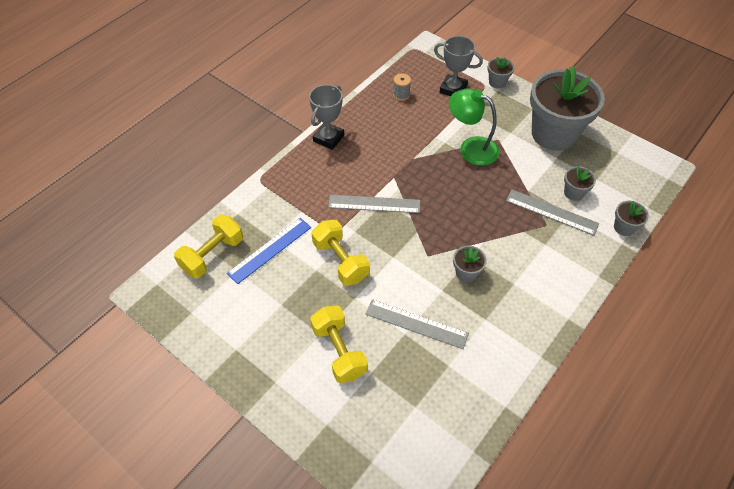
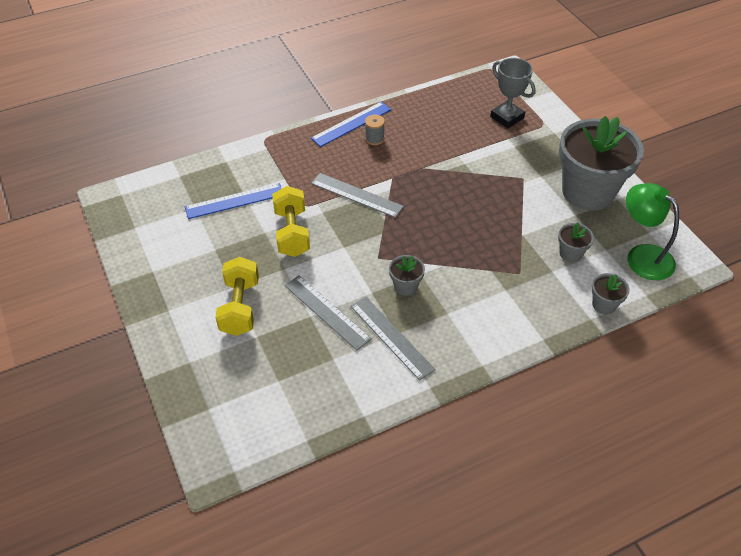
camera: 25 degrees right, 5 degrees down
(212, 255) = (182, 188): yellow dumbbell -> none
(328, 138) = (351, 124): grey trophy -> blue ruler
(401, 95) = (449, 107): grey spool -> grey spool (374, 139)
(471, 148) = (488, 177): green lamp -> green lamp (642, 256)
(497, 82) = (559, 125): grey flower pot -> none
(551, 212) = (533, 263): grey ruler -> grey ruler (391, 337)

